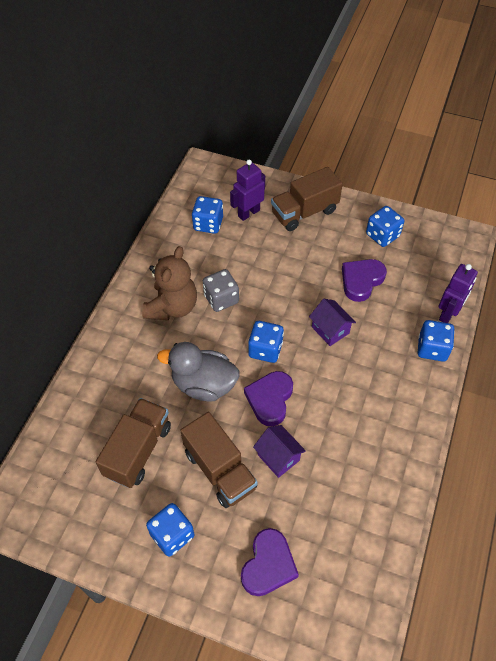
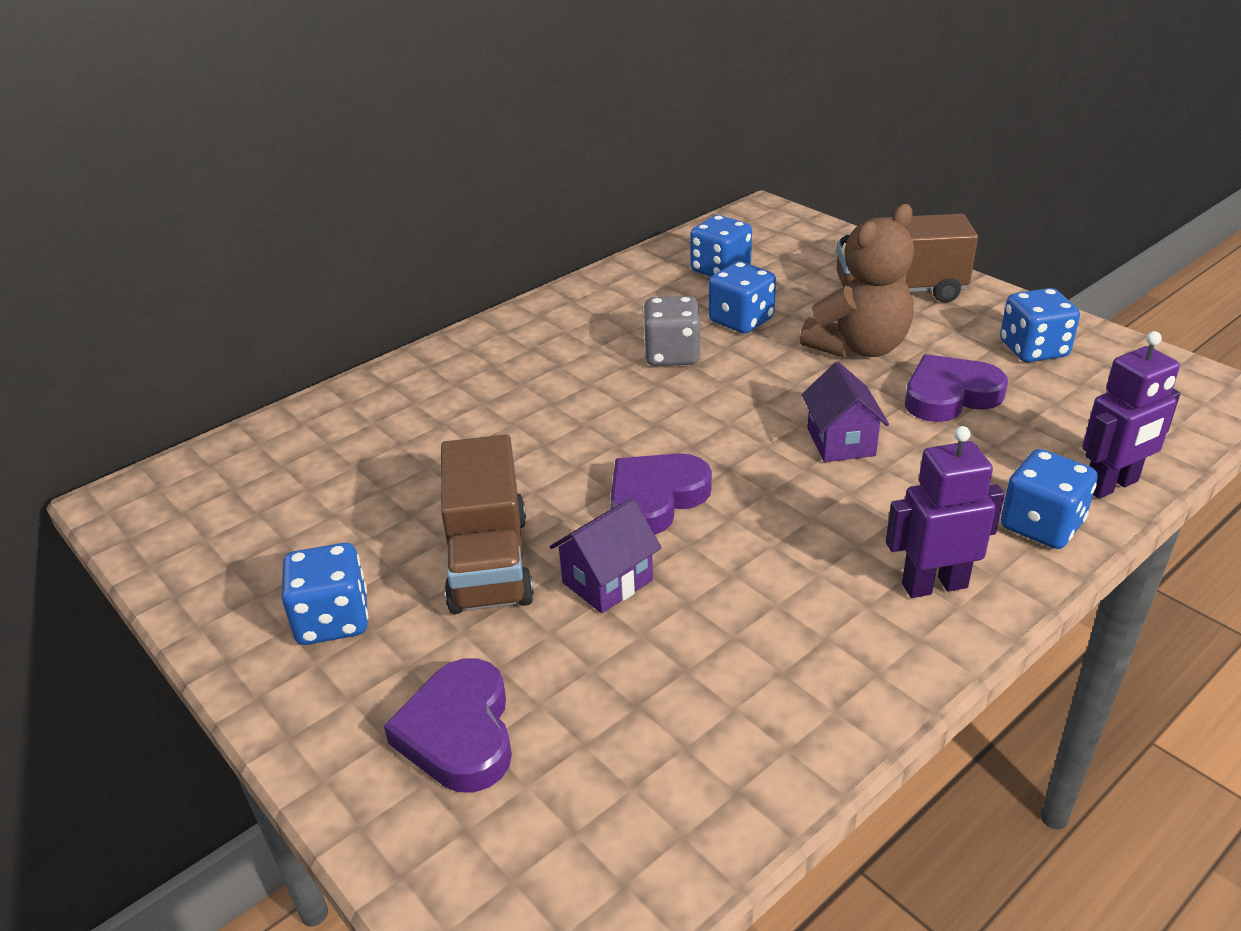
camera: 30 degrees right, 20 degrees down
(138, 450) = (380, 492): brown truck -> none
(172, 307) = (584, 344): brown teddy bear -> brown teddy bear (859, 347)
(204, 384) = (556, 446): grey duck -> none
(248, 213) = (798, 272): purple robot -> purple robot (934, 585)
(265, 349) = (699, 434): blue dice -> blue dice (741, 320)
(268, 565) = (459, 733): purple heart -> purple heart turned 120 degrees clockwise
(278, 457) = (607, 581): purple house -> purple house turned 60 degrees clockwise

